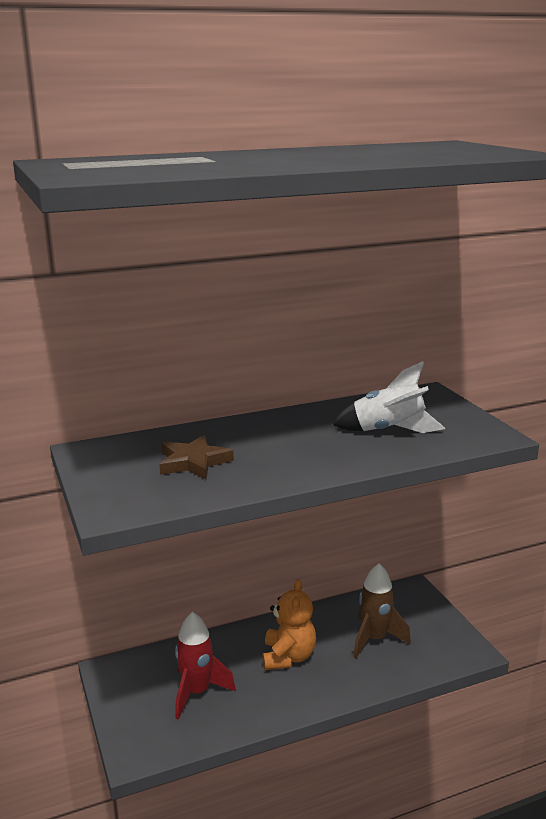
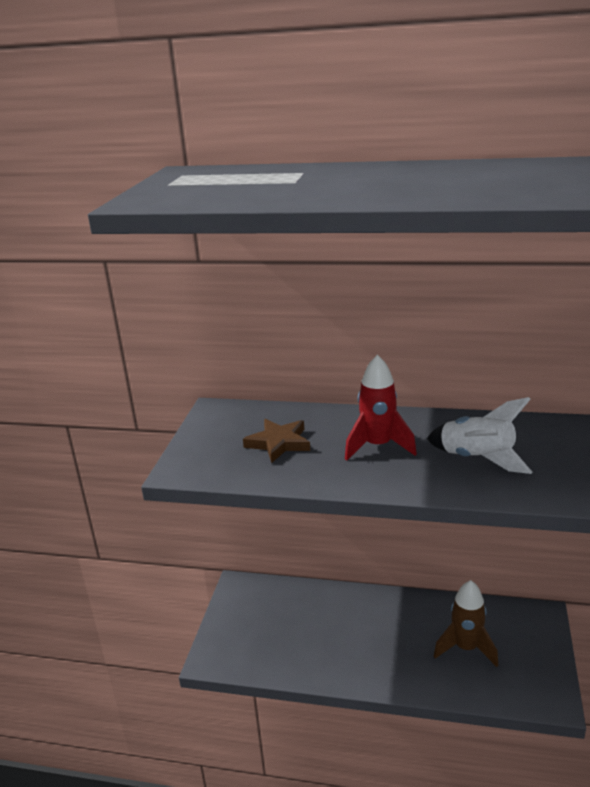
camera: 35 degrees right, 5 degrees up
(197, 692) = (285, 631): red rocket -> red rocket (378, 446)
(288, 657) = (378, 632): orange teddy bear -> none

